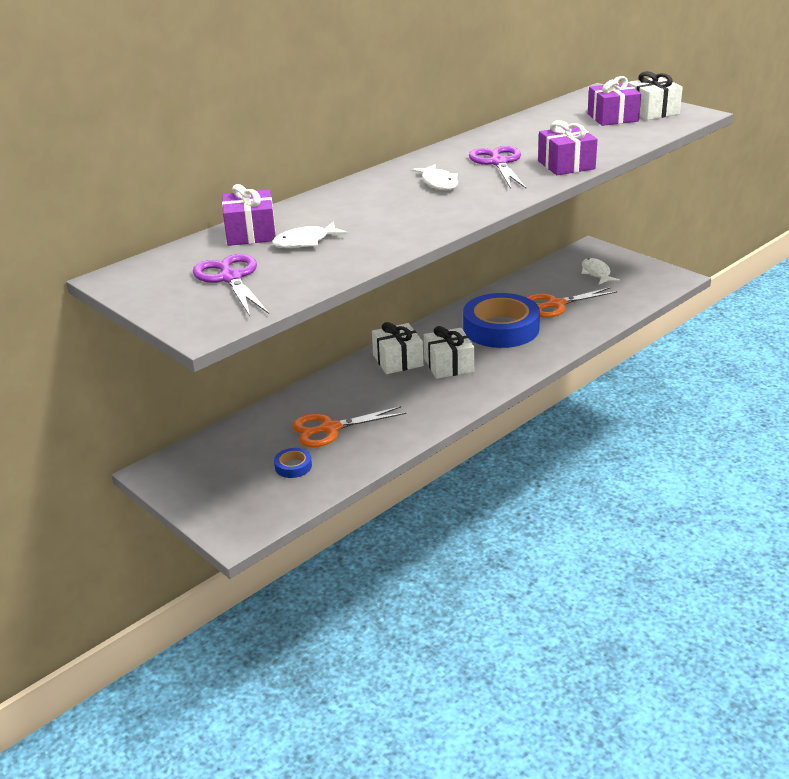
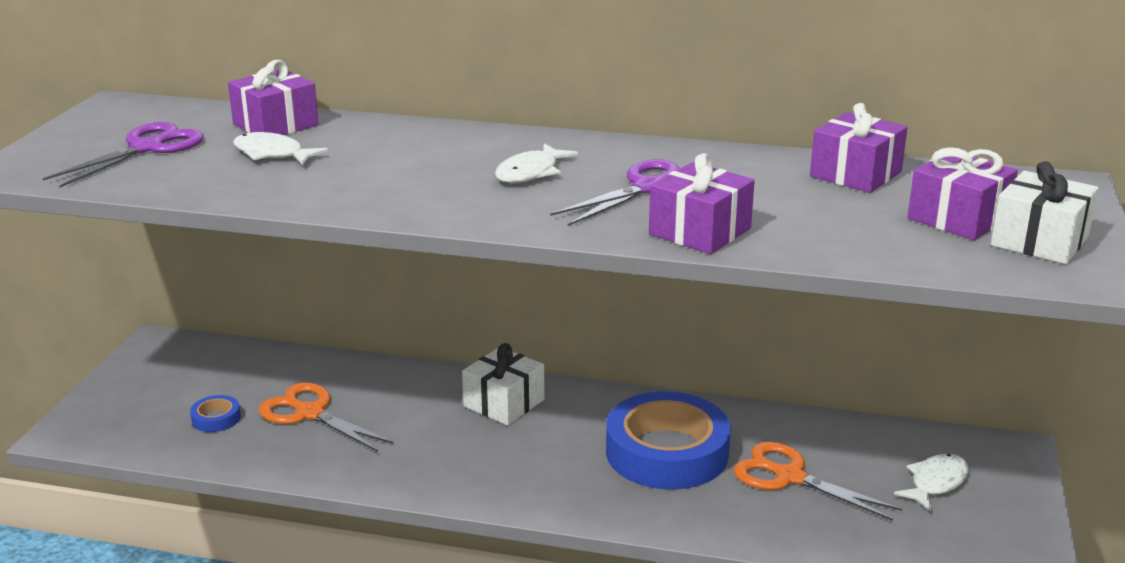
camera: 55 degrees right, 5 degrees down
(449, 365) = (527, 444): white gift -> none
(539, 121) = (855, 174): none -> purple gift

